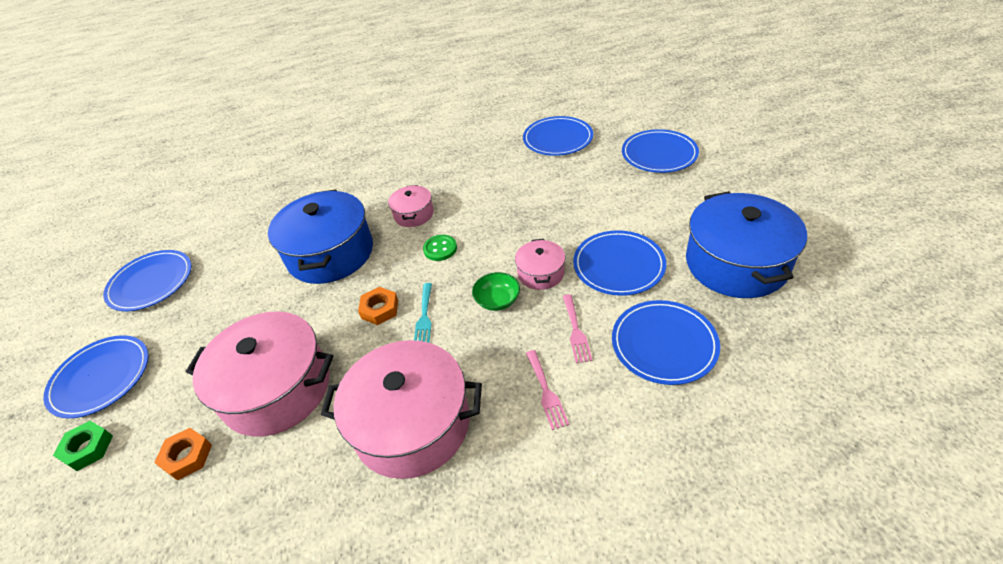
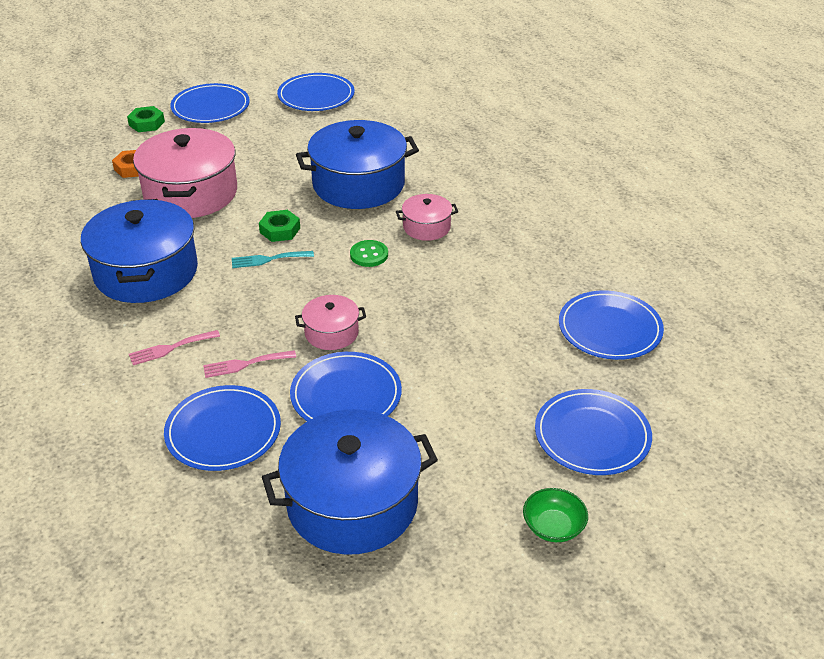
camera: 75 degrees right, 5 degrees down
(380, 309) = (280, 230): orange nut -> green nut
(412, 424) = (146, 272): pink pot -> blue pot
(497, 300) = (290, 305): green bowl -> green bowl (553, 527)

